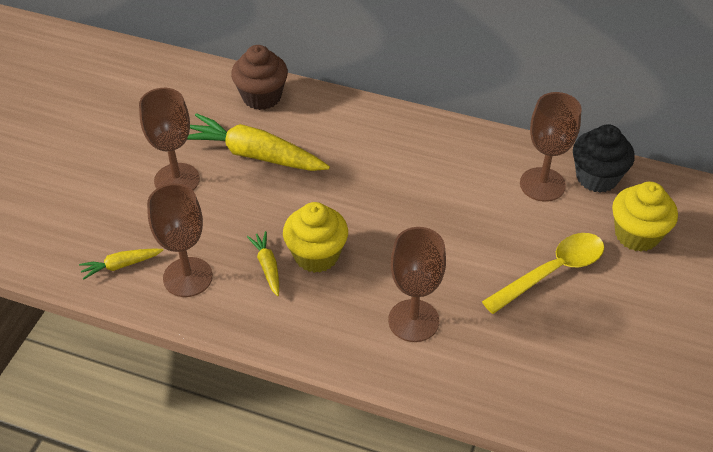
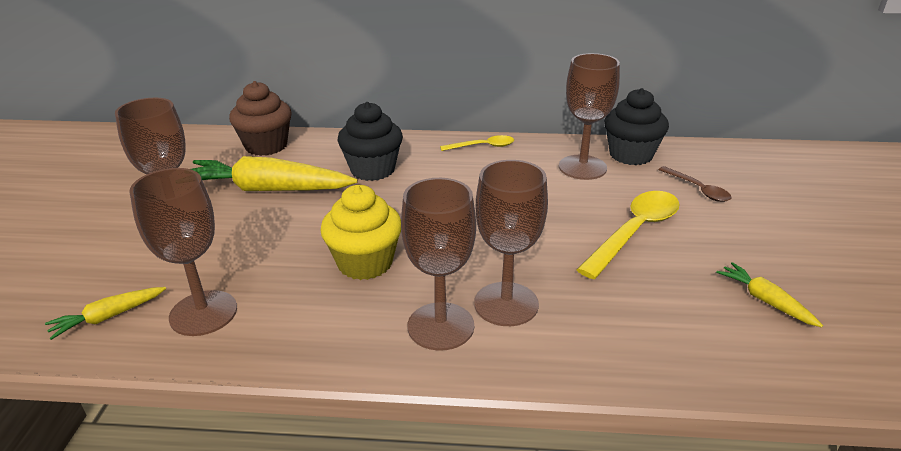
camera: 15 degrees left, 15 degrees down
(267, 266) = (307, 284): yellow carrot -> yellow carrot (765, 300)
(349, 148) = (373, 170): none -> black cupcake
(357, 329) = (440, 326): none -> brown goblet
(459, 137) = (482, 146): none -> yellow spoon
(637, 235) = (698, 189): yellow cupcake -> brown spoon

